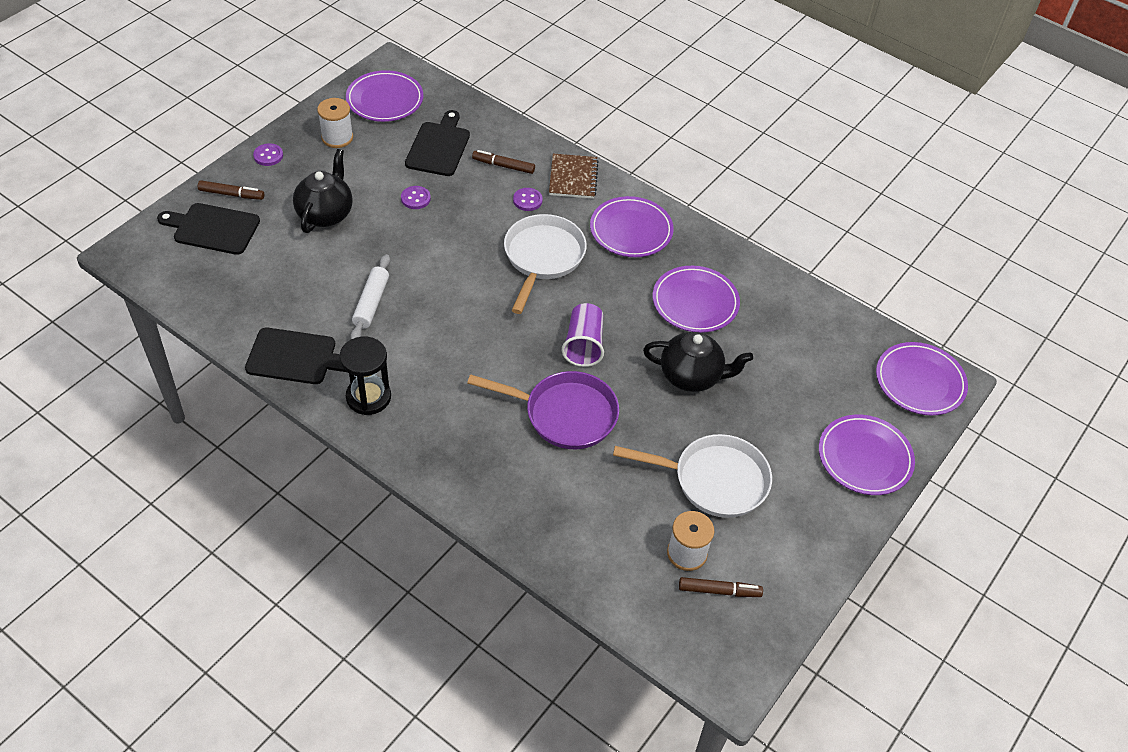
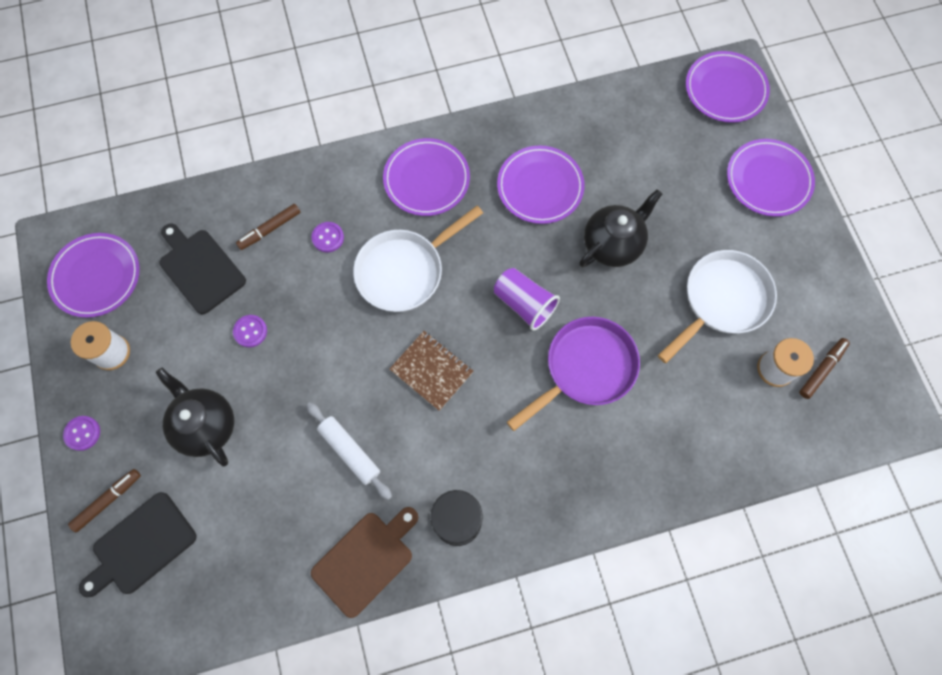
camera: 50 degrees left, 20 degrees up
(296, 357) = (366, 560): black cutting board -> brown cutting board
(543, 258) = (404, 271): white pan -> white pan turned 90 degrees counterclockwise
(573, 178) = (330, 182): brown notebook -> brown notebook (431, 371)

